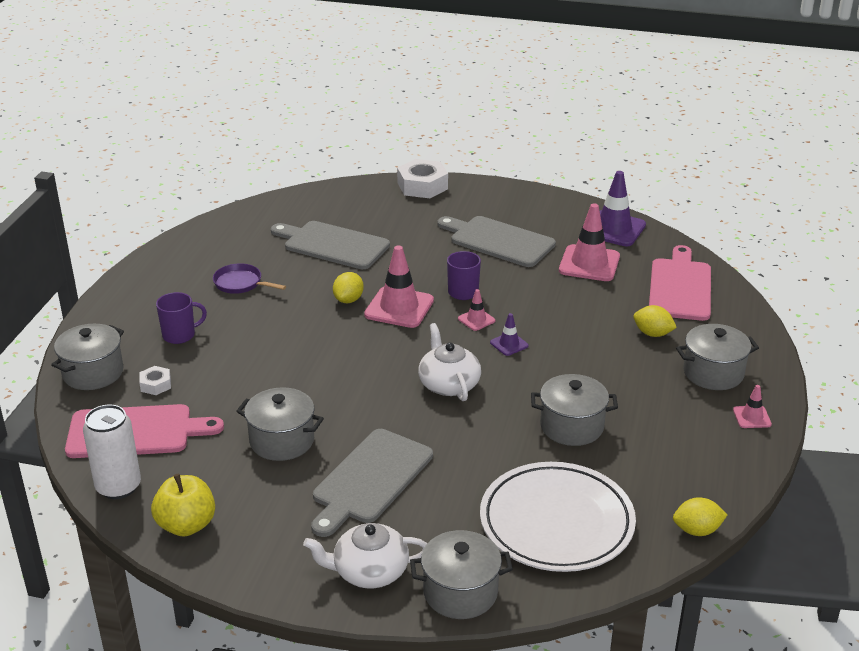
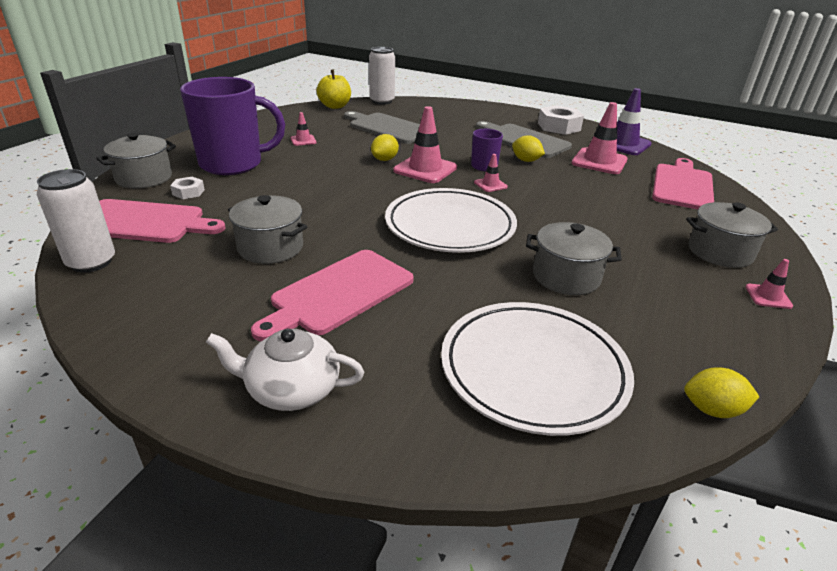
camera: 10 degrees right, 0 degrees up
(180, 335) = (233, 164): purple mug -> purple mug, size x2.17
(186, 525) = (127, 306): yellow apple -> yellow apple (335, 106)
(241, 283) = (303, 140): purple pan -> pink traffic cone
(306, 194) = (382, 101): none -> white can
(370, 479) = (339, 293): grey cutting board -> pink cutting board
(422, 186) = (471, 106): white nut -> white nut (558, 127)
(448, 384) = (450, 226): white teapot -> white plate
(460, 592) = (391, 436): grey pot -> none
(509, 344) = (516, 205): purple traffic cone -> none
(652, 334) = (656, 214): yellow lemon -> yellow lemon (526, 160)

